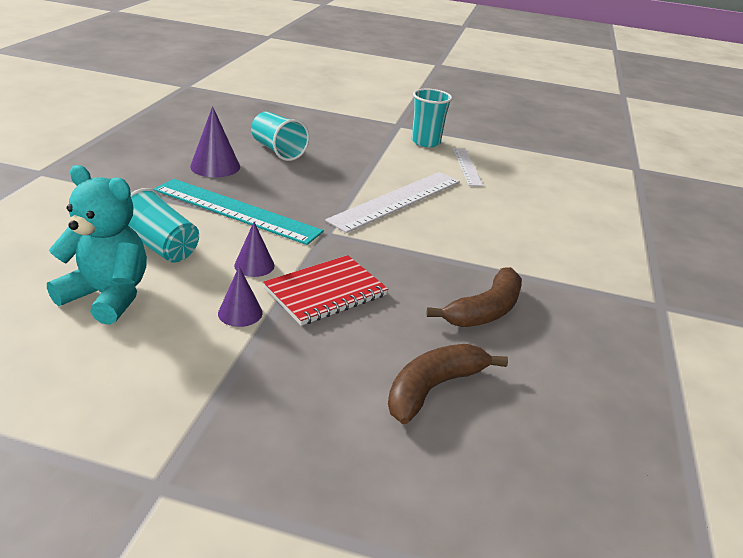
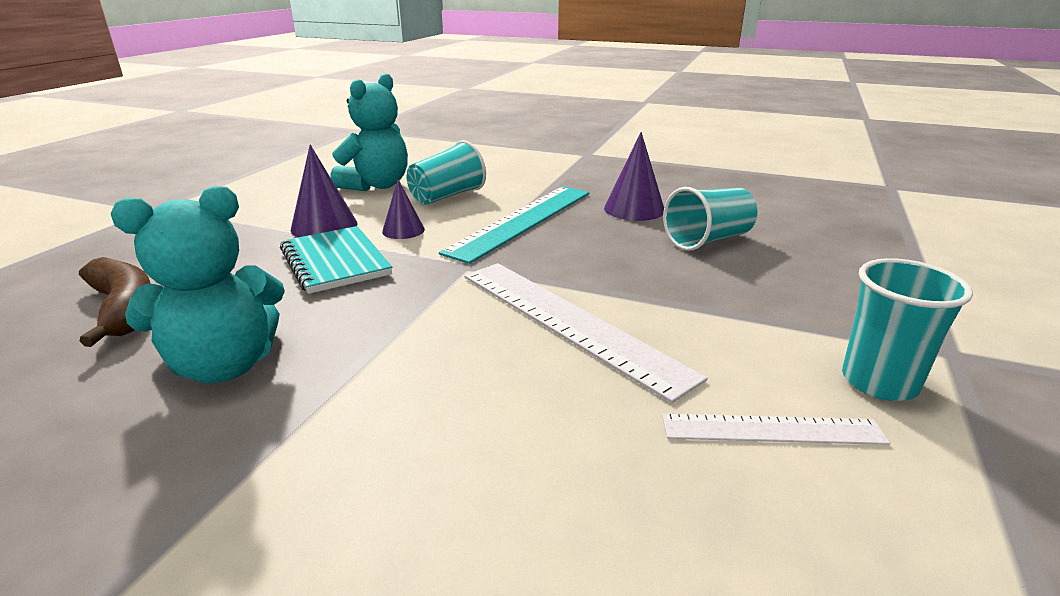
camera: 100 degrees right, 5 degrees down
(240, 313) = (324, 226): purple cone -> purple cone, size x1.56
(325, 292) = (335, 262): red notebook -> turquoise notebook
(485, 310) = (225, 366): brown banana -> turquoise teddy bear

